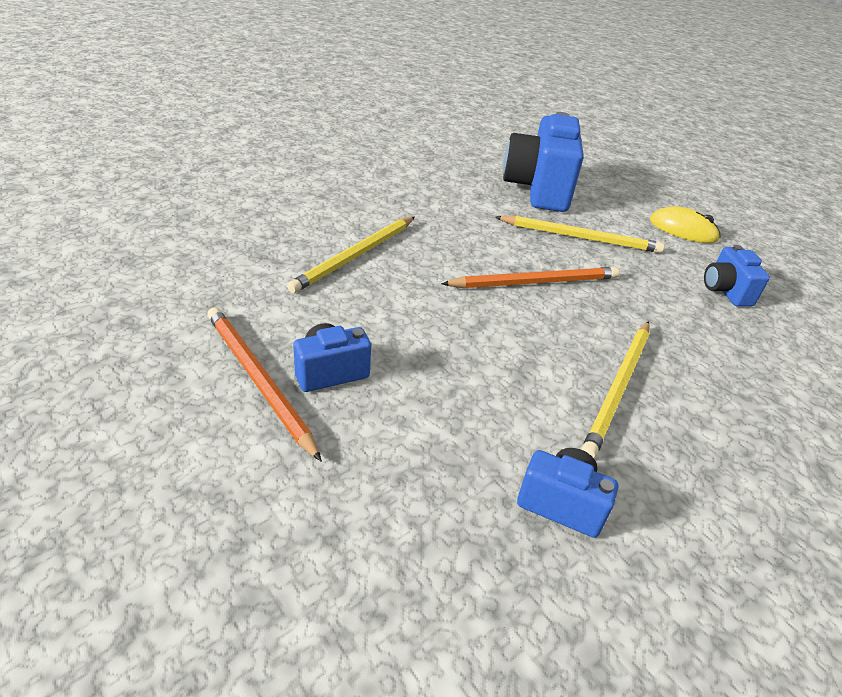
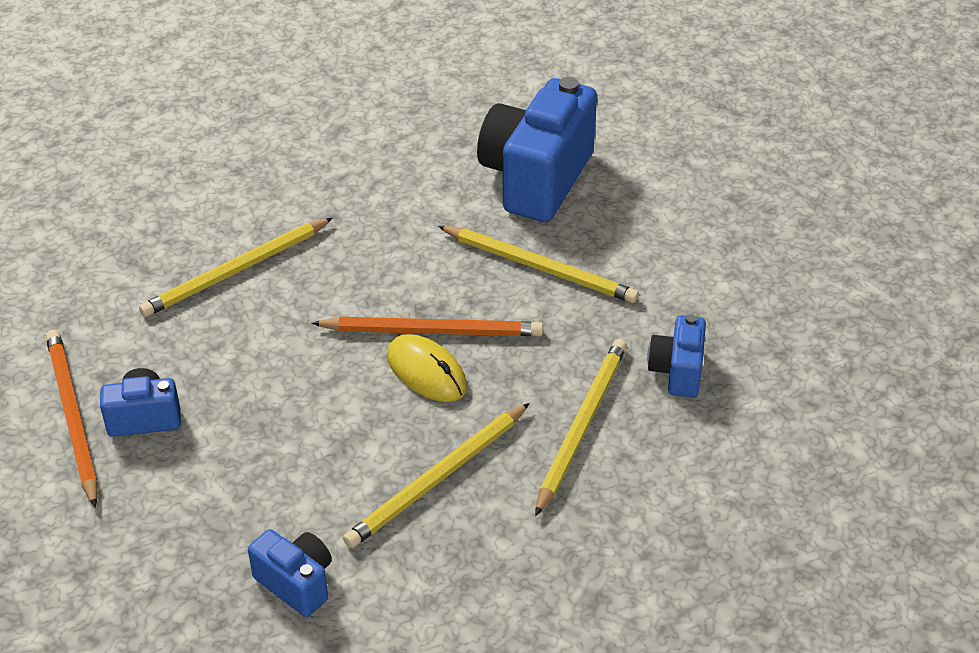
camera: 20 degrees right, 5 degrees up
(683, 230) = (701, 267): yellow mouse -> yellow mouse (426, 372)
(693, 334) = (582, 425): none -> yellow pencil

